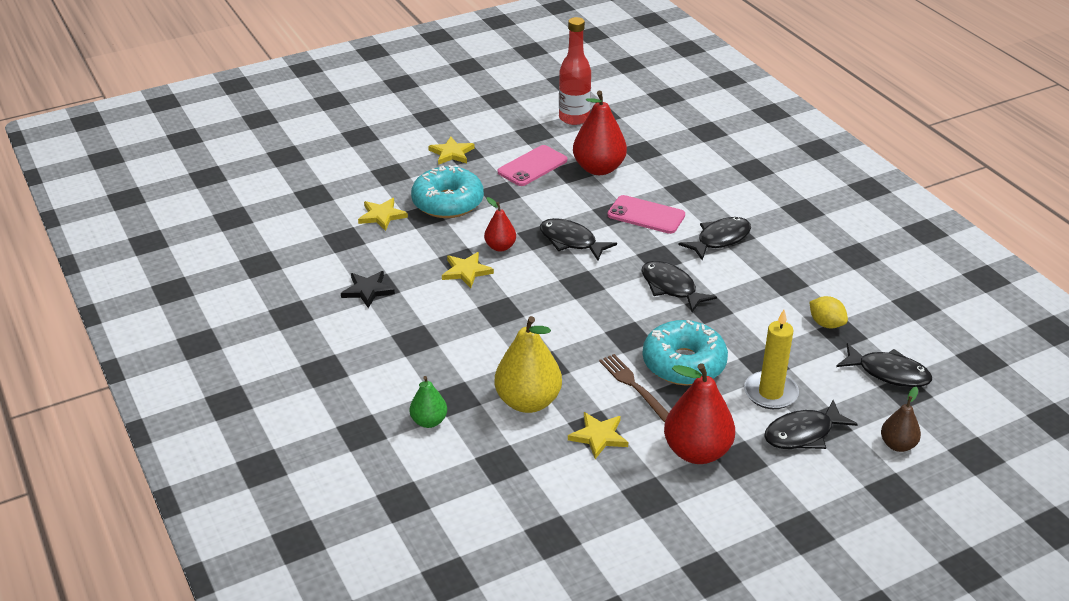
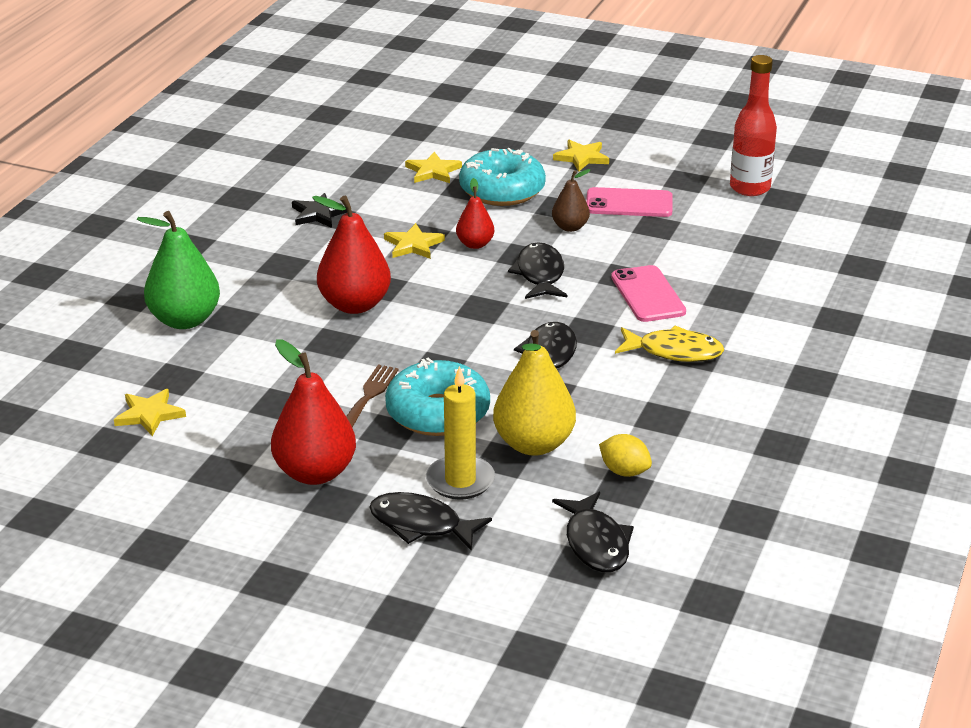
camera: 50 degrees right, 5 degrees down
(429, 421) = (185, 320): green pear -> green pear, size x1.82
(528, 401) = (272, 355): yellow pear -> yellow pear (533, 444)
(598, 168) = (684, 237): red pear -> red pear (355, 305)
(598, 436) = (270, 411): yellow star -> yellow star (149, 414)
(720, 239) = (674, 352): black fish -> yellow fish
(826, 324) = (624, 471): yellow lemon -> yellow lemon turned 60 degrees counterclockwise
(897, 445) = (480, 592): brown pear -> brown pear (570, 227)

